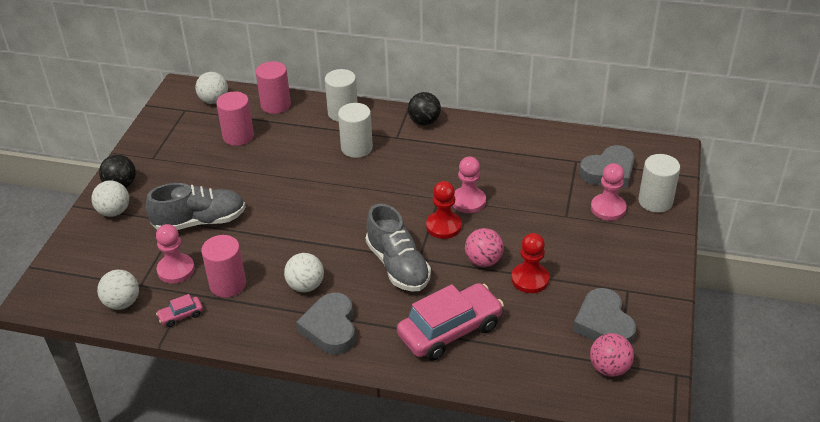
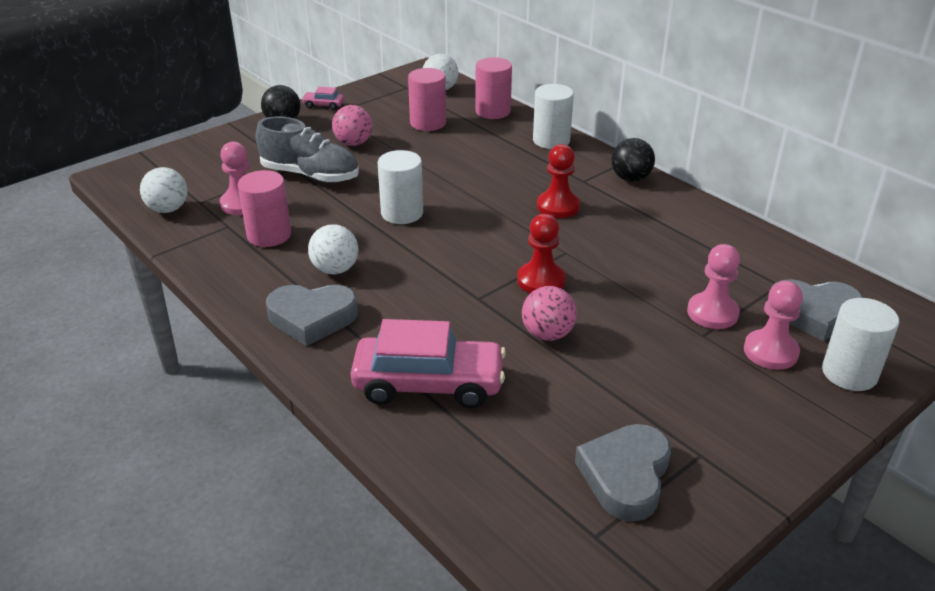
camera: 35 degrees right, 5 degrees down
(114, 212) = (252, 139): white ball -> none
(181, 315) = (199, 241): pink car -> pink car (323, 105)
(330, 328) = (312, 318): grey heart -> grey heart turned 120 degrees counterclockwise
(356, 148) = (530, 174): white cylinder -> white cylinder (402, 213)
(398, 266) = (447, 294): grey shoe -> none
(468, 201) = (597, 269): pink pawn -> pink pawn (712, 313)
(530, 279) = (582, 379): red pawn -> red pawn (558, 206)
(609, 368) = (576, 532): pink ball -> pink ball (353, 143)

